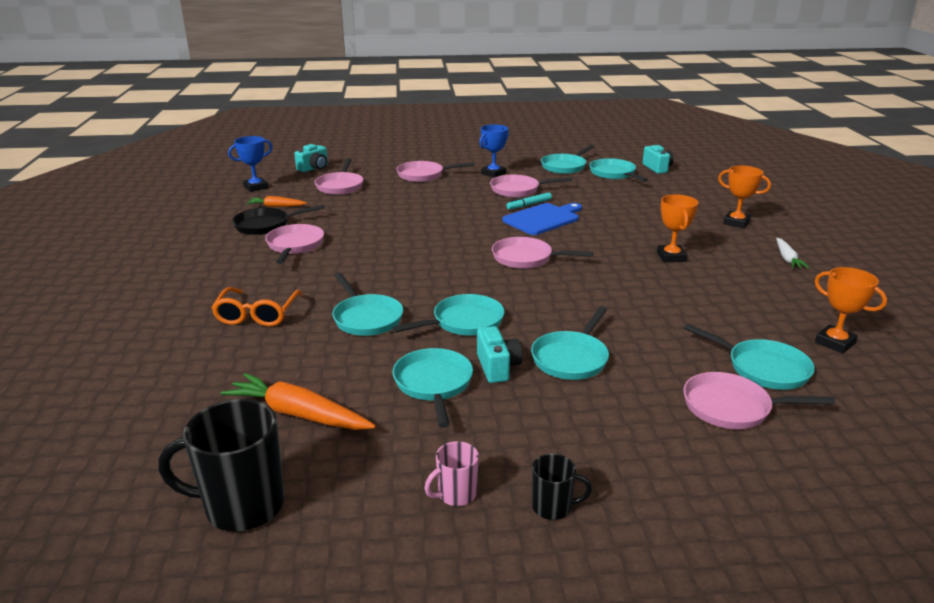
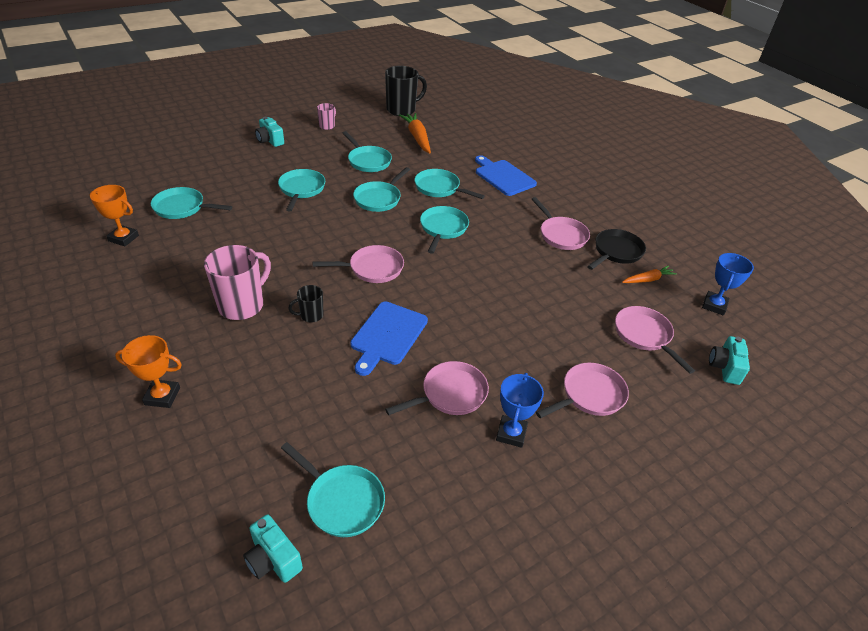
camera: 150 degrees right, 15 degrees up
(257, 314) = (503, 177): orange glasses -> blue cutting board
(298, 414) = (417, 138): orange carrot -> orange carrot turned 105 degrees counterclockwise
(497, 367) = (341, 176): turquoise camera -> turquoise camera (270, 140)
(529, 205) = (417, 361): turquoise marker -> none
(553, 507) = (287, 129): black mug -> black mug (311, 315)
(565, 166) = (427, 502): turquoise pan -> turquoise pan (443, 228)
(671, 257) = (242, 305): orange trophy -> pink mug
(732, 407) = (206, 181): pink pan -> none
(787, 259) = (122, 334): white carrot -> none

